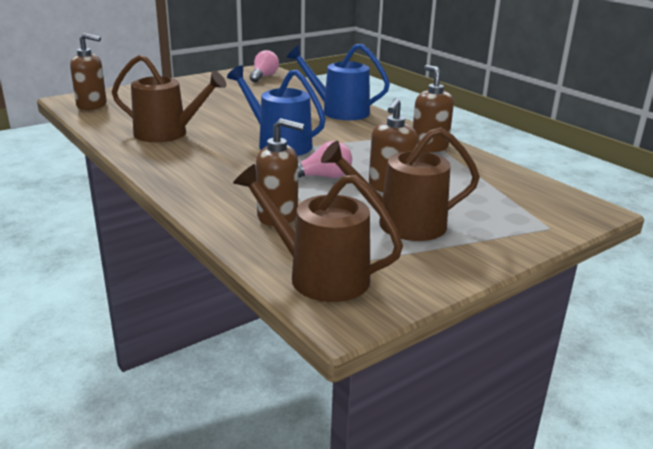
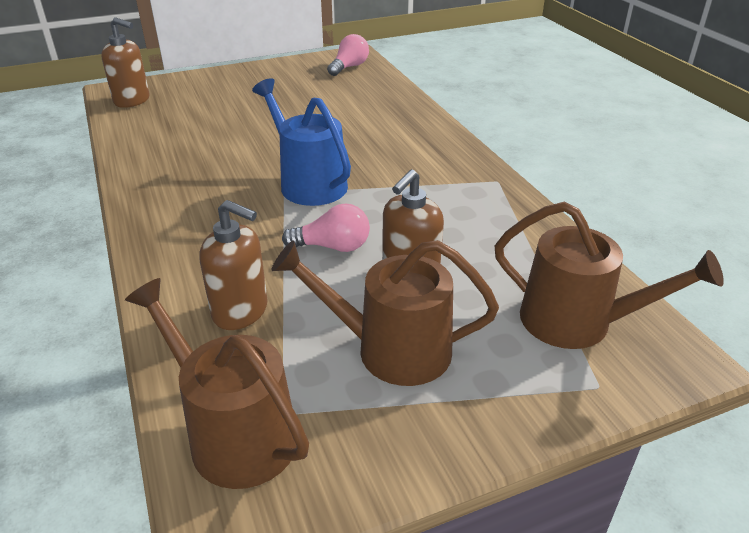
camera: 15 degrees right, 10 degrees up
(167, 133) = (188, 153): brown watering can -> brown watering can (576, 322)
(339, 111) = (412, 132): blue watering can -> none
(429, 147) = (498, 207): brown soap dispenser -> none

